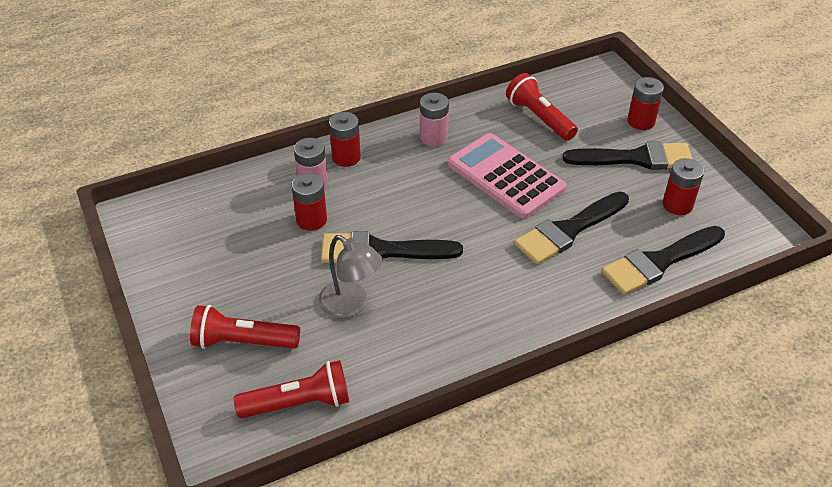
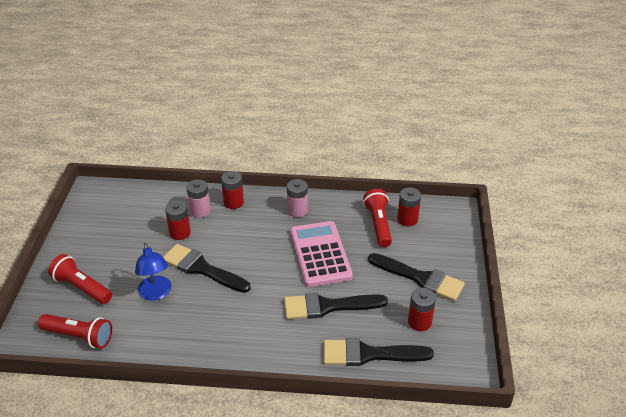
camera: 30 degrees right, 5 degrees down
(351, 305) = (156, 293): grey lamp -> blue lamp
(641, 121) = (448, 254): red battery -> red battery (407, 219)

